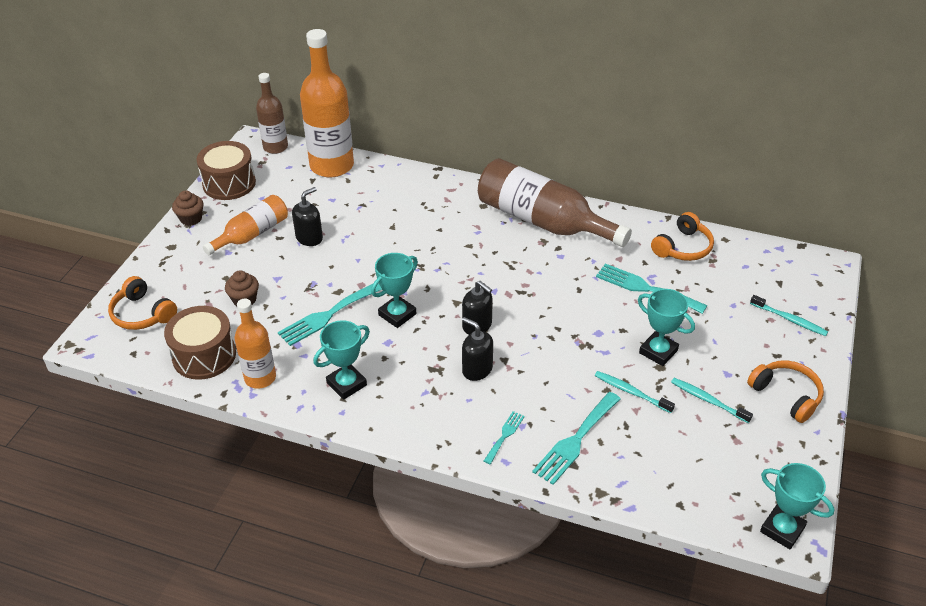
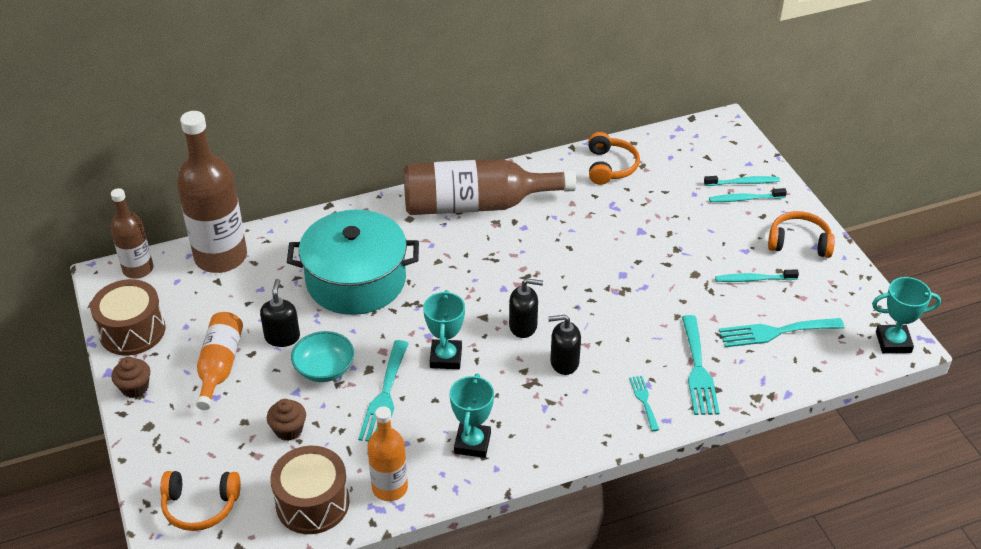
camera: 40 degrees left, 0 degrees up
(311, 274) = (324, 369): none -> turquoise bowl
(332, 166) = (221, 257): orange bottle -> brown bottle
(398, 227) = (356, 280): none -> turquoise pot
(631, 392) = (696, 307): turquoise toothbrush -> turquoise toothbrush (745, 199)
(645, 288) = (618, 217): turquoise fork -> turquoise fork (775, 332)
(658, 351) = (681, 263): turquoise trophy -> none

